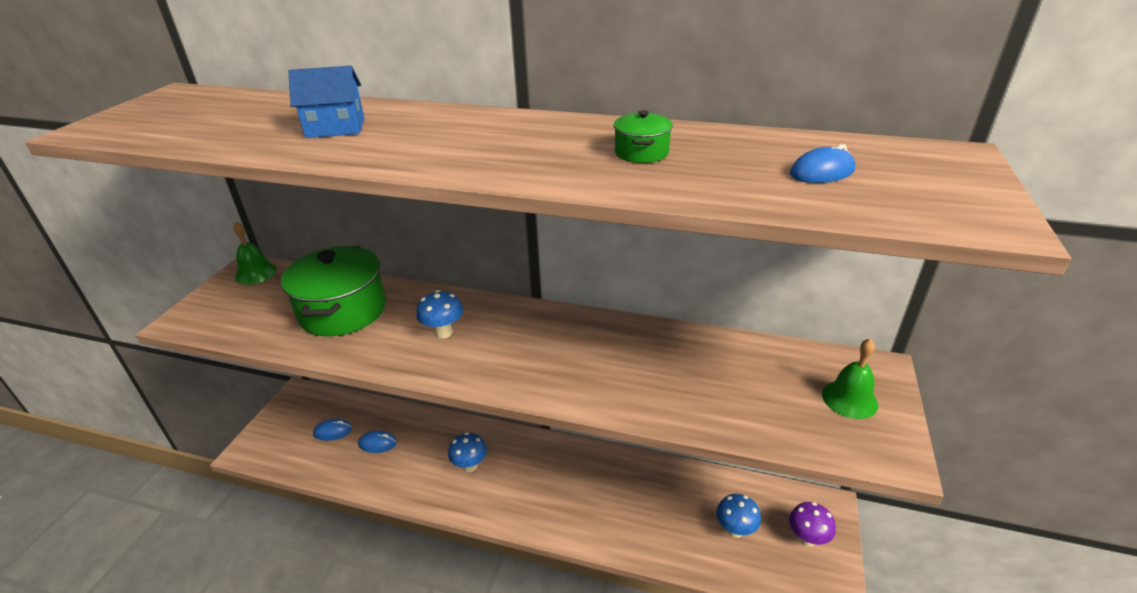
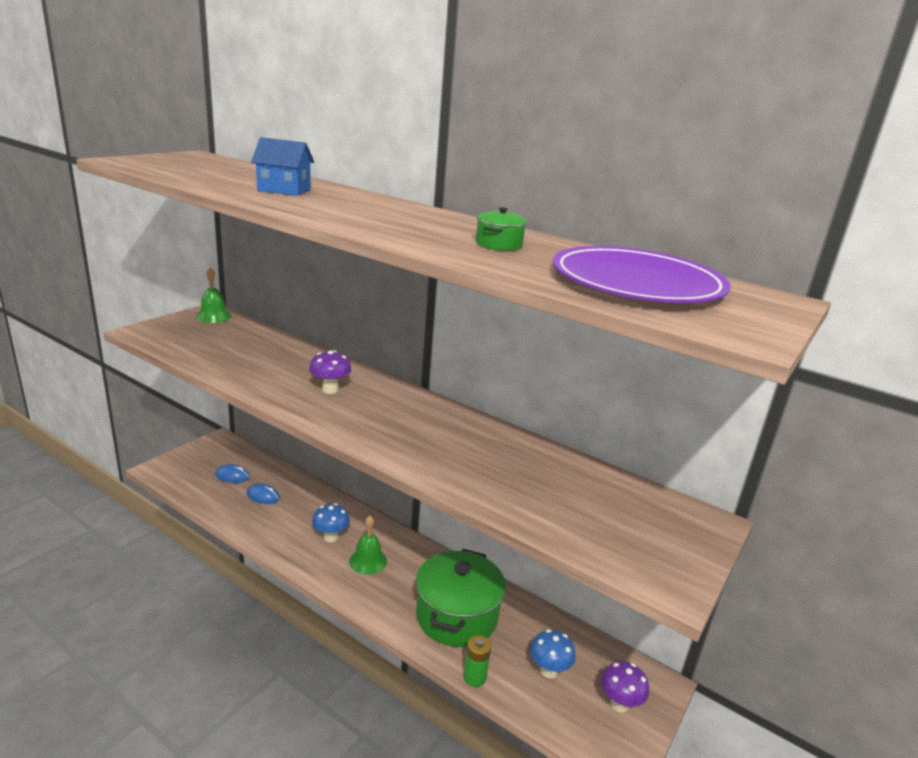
camera: 15 degrees right, 10 degrees down
(343, 310) = (261, 355): green pot -> green pot (457, 616)
(443, 332) = (330, 390): blue mushroom -> purple mushroom
(676, 563) = (474, 677): none -> green battery
(822, 172) = (637, 282): blue mouse -> purple plate
(849, 399) = (661, 534): green bell -> green bell (368, 561)

